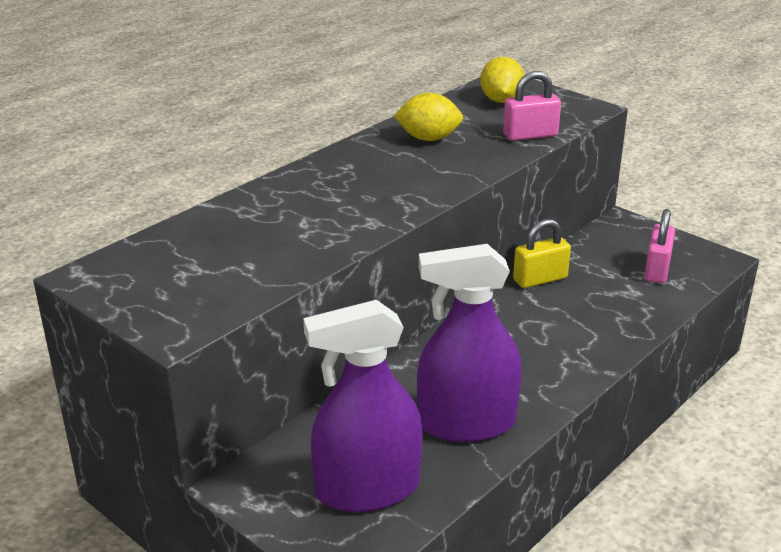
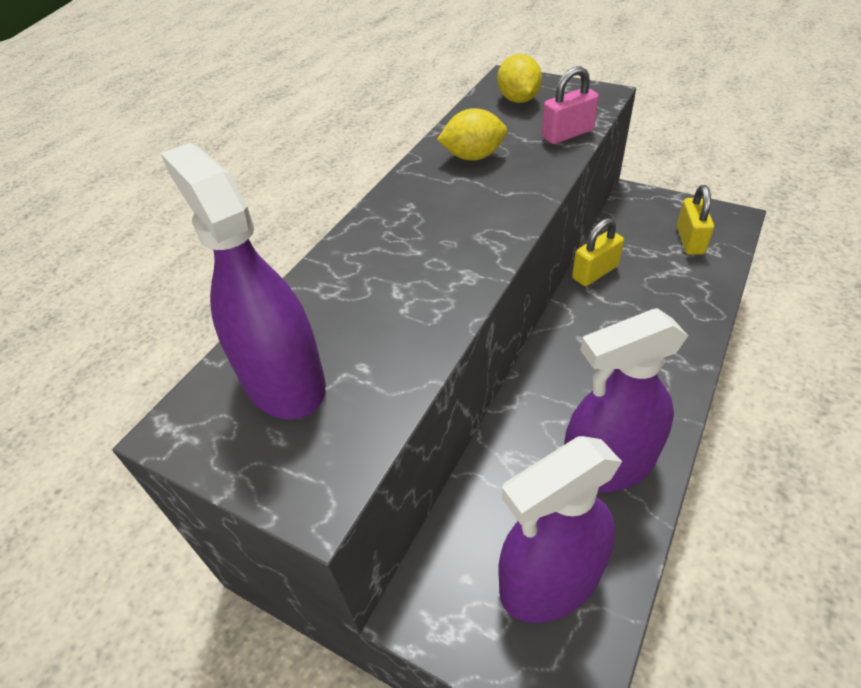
camera: 10 degrees left, 15 degrees up
(181, 262) = (283, 381): none -> purple spray bottle
(657, 270) = (690, 240): pink padlock -> yellow padlock

